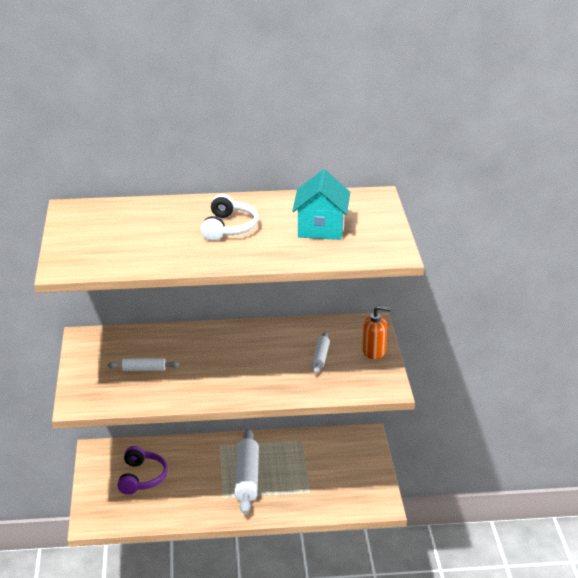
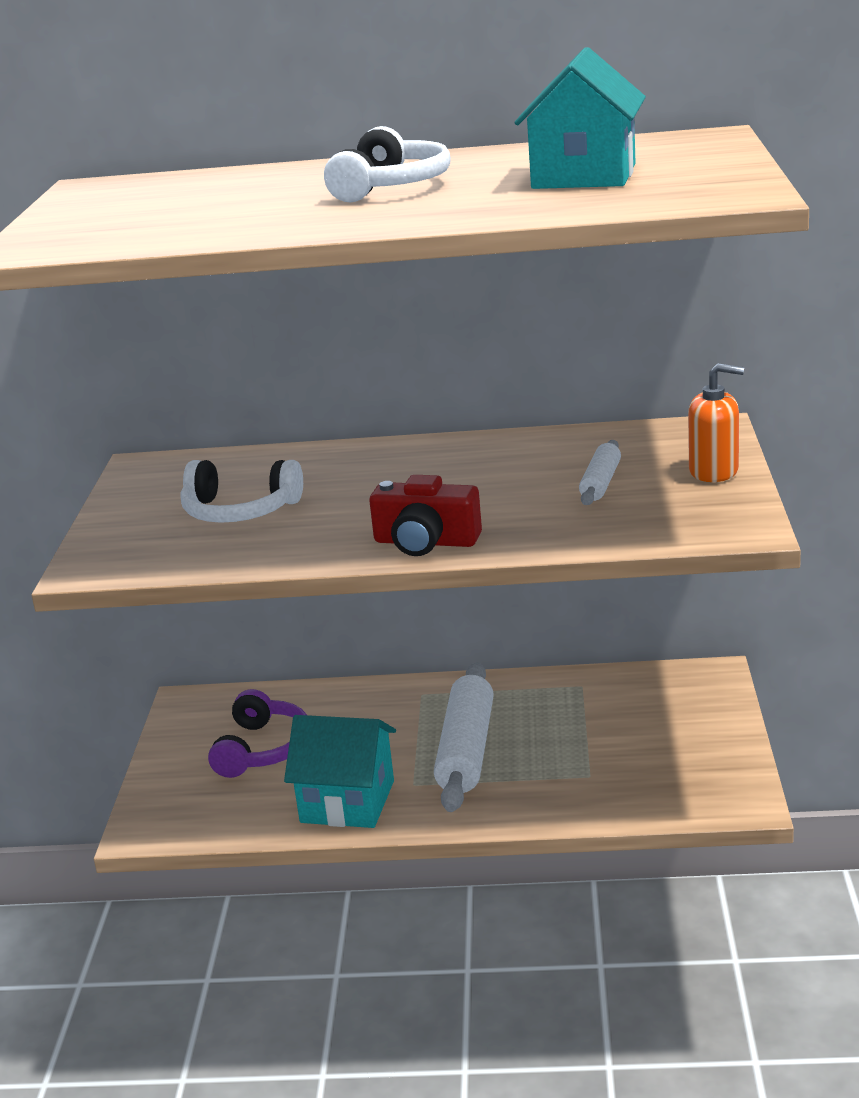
camera: 10 degrees right, 5 degrees down
(144, 370) = (240, 510): white rolling pin -> white headphones
(191, 507) = (347, 801): none -> turquoise house
(241, 393) = (426, 542): none -> red camera

